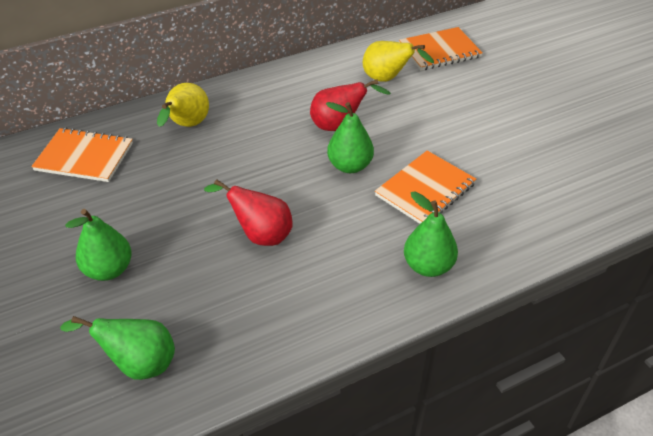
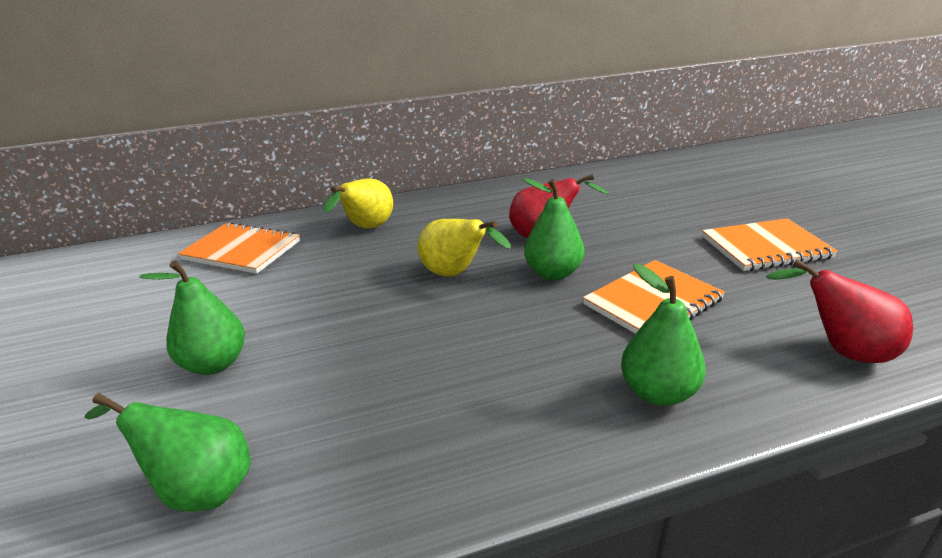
camera: 10 degrees right, 15 degrees down
(260, 234) = (422, 338): red pear -> red pear (841, 350)
(387, 79) = (606, 198): yellow pear -> yellow pear (456, 274)
(439, 51) = (669, 177): orange notebook -> orange notebook (765, 247)

